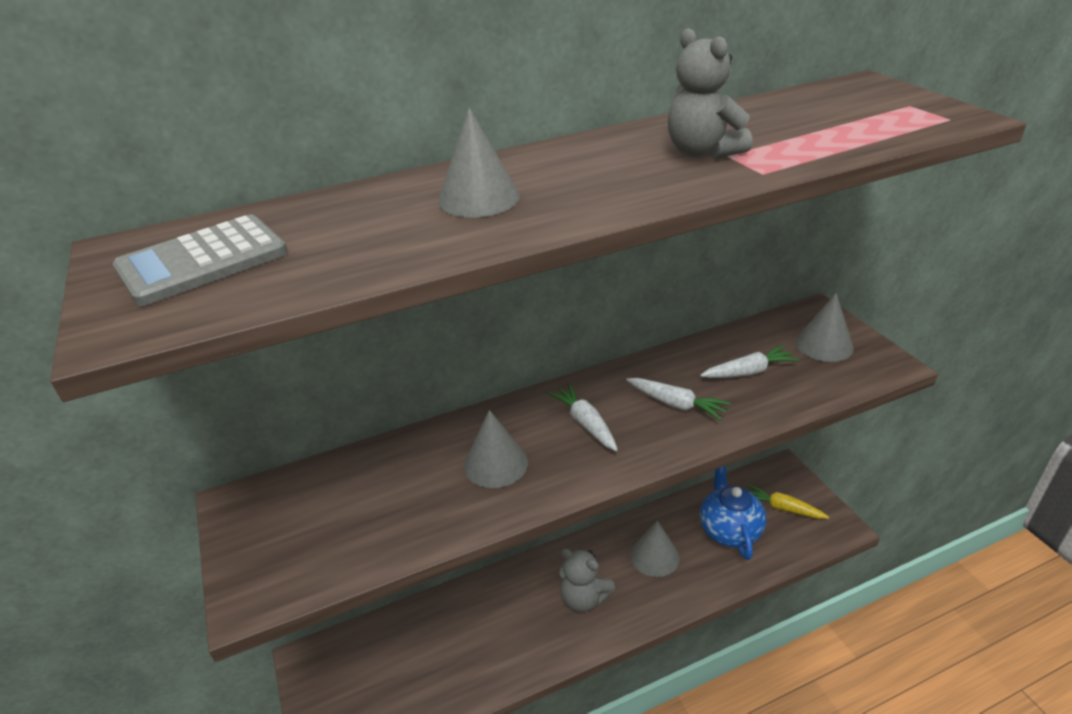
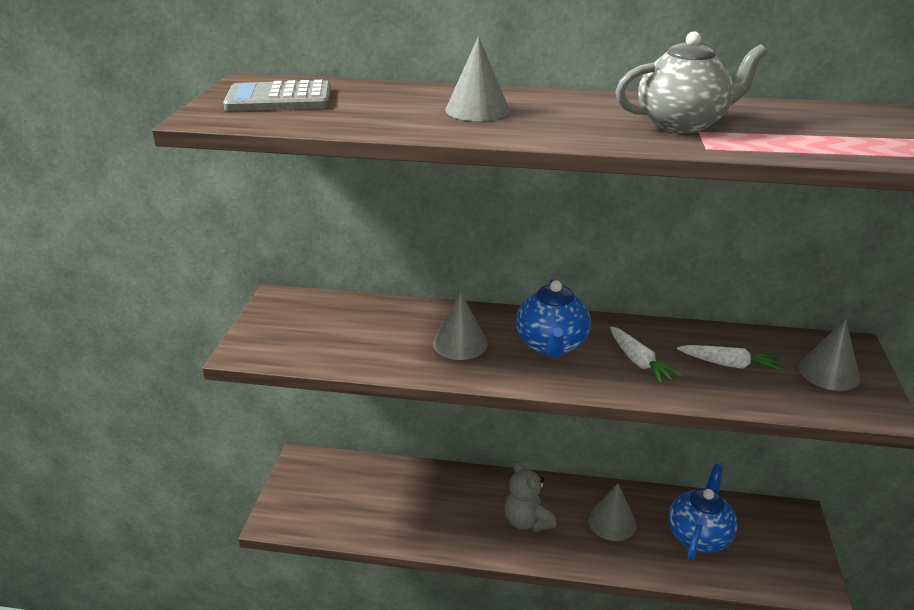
camera: 30 degrees right, 5 degrees down
(585, 423) = (551, 345): white carrot -> blue teapot
(702, 152) = (682, 124): grey teddy bear -> grey teapot
(782, 508) = (768, 544): yellow carrot -> none

